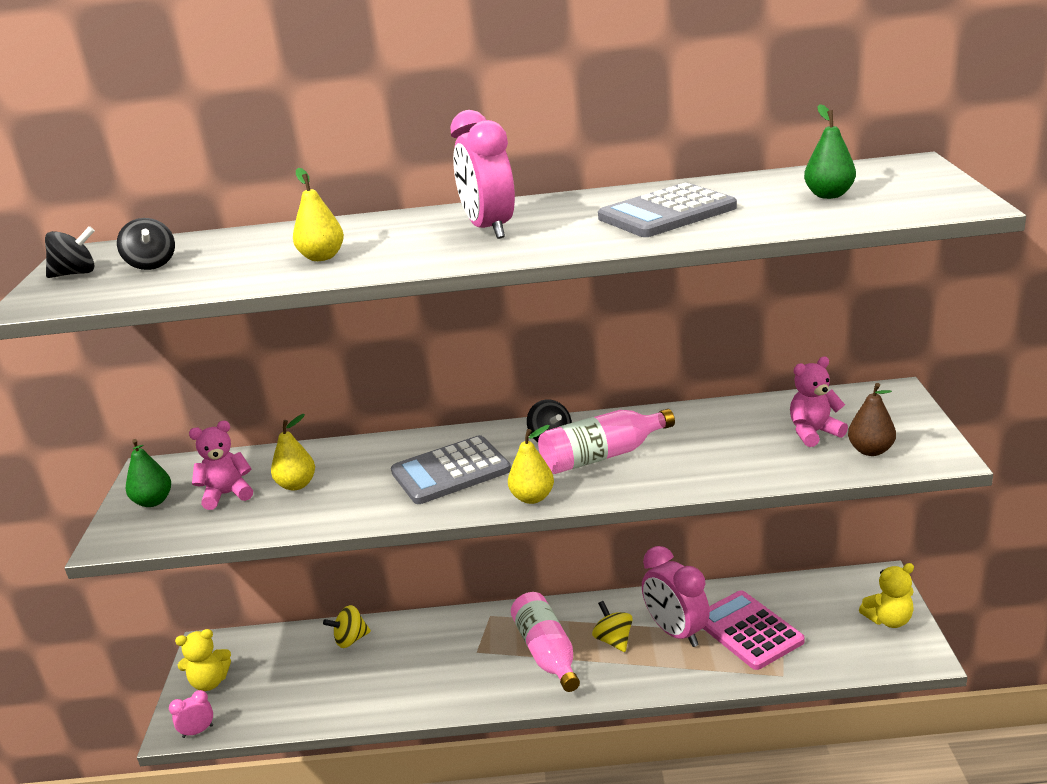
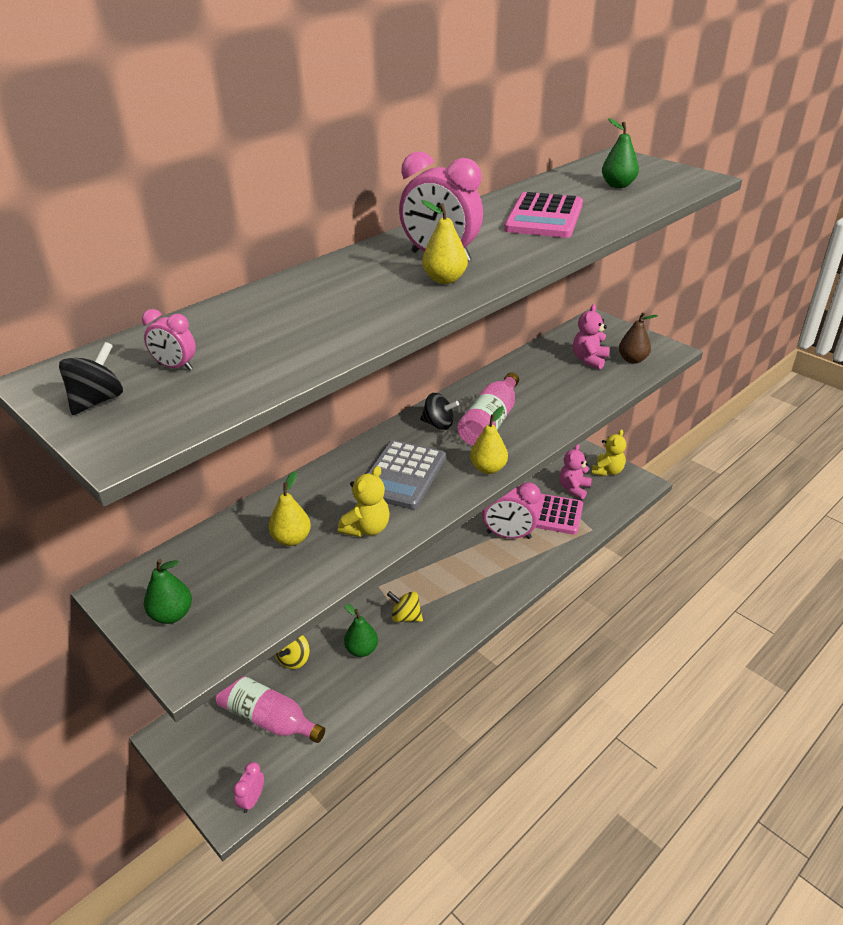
camera: 45 degrees left, 10 degrees up
(152, 265) = (175, 367): black spinning top -> pink clock
(210, 682) = (211, 759): yellow teddy bear -> yellow teddy bear (367, 528)
(227, 494) = (239, 575): pink teddy bear -> pink teddy bear (574, 489)
(322, 257) = (347, 313): yellow pear -> yellow pear (444, 279)
(409, 663) = (361, 650): none -> green pear
(547, 653) = (447, 590): pink bottle -> pink bottle (268, 718)
(613, 640) = (478, 559): yellow spinning top -> yellow spinning top (405, 617)
(667, 213) = (544, 217): grey calculator -> pink calculator

